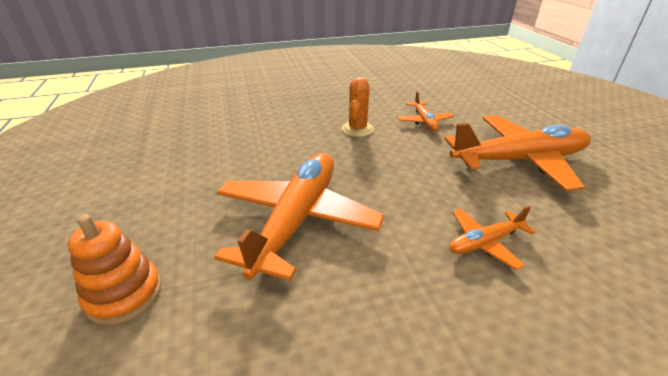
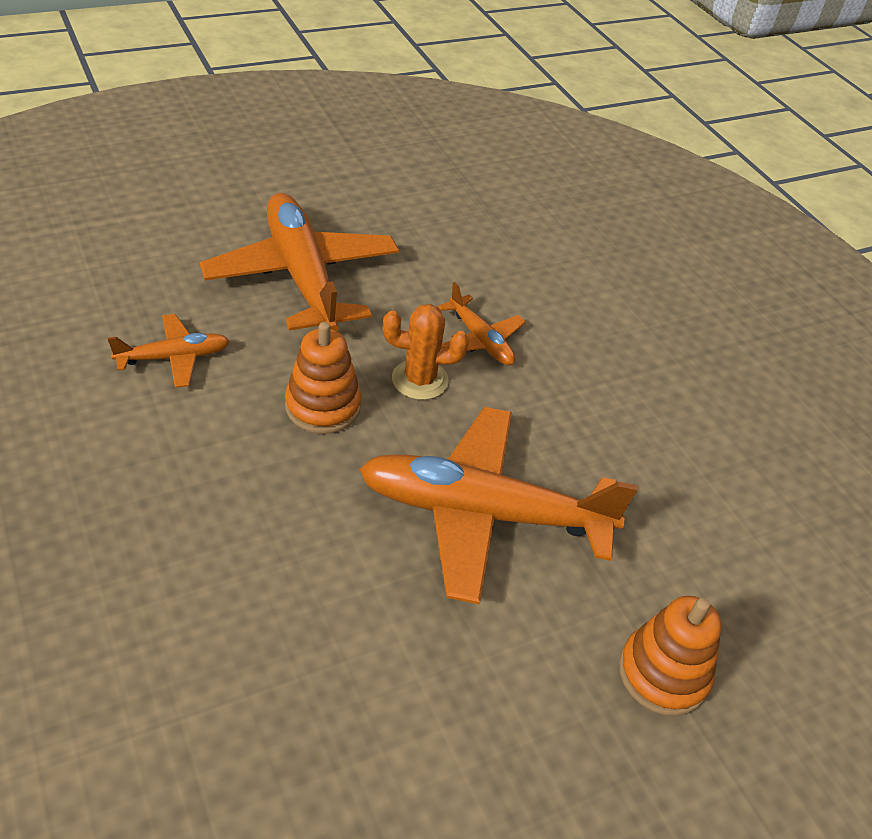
camera: 105 degrees left, 10 degrees up
(357, 129) = (204, 452): orange cactus -> orange cactus (420, 380)
(393, 163) = (323, 406): none -> orange stacking toy

